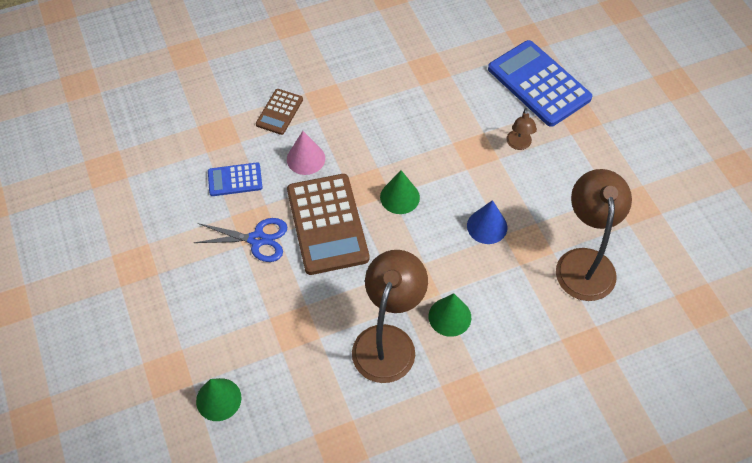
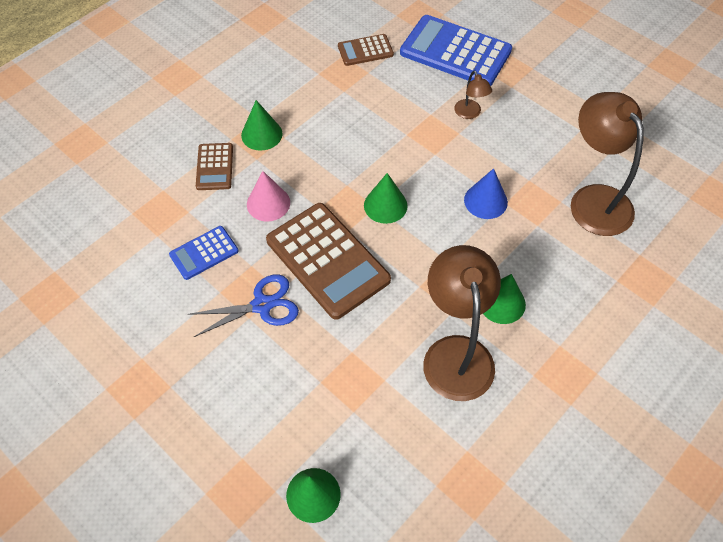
camera: 25 degrees left, 0 degrees up
(331, 98) = (261, 134): none -> green cone
(459, 54) = (365, 50): none -> brown calculator

